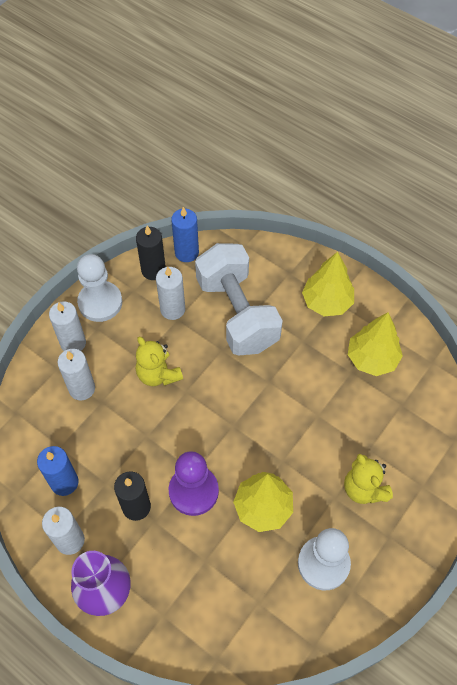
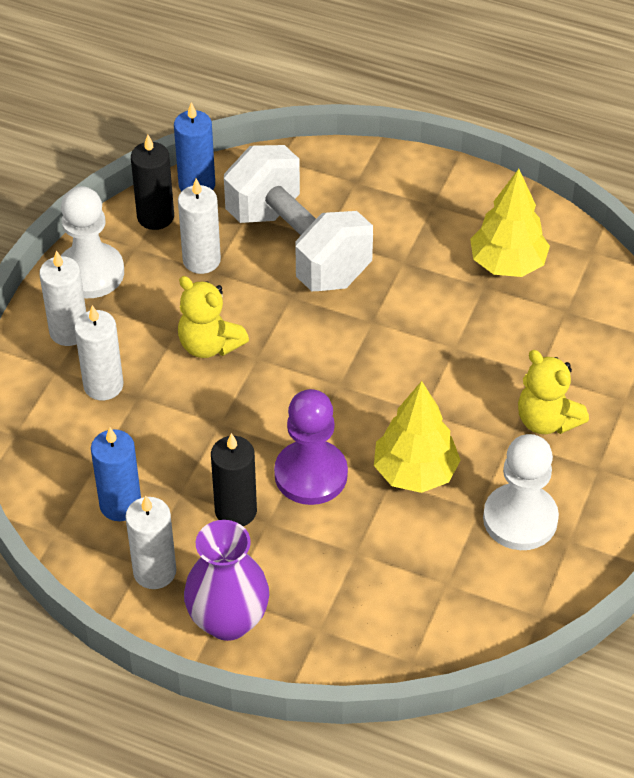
camera: 15 degrees left, 10 degrees down
(327, 302) = (421, 208): yellow tree -> none

